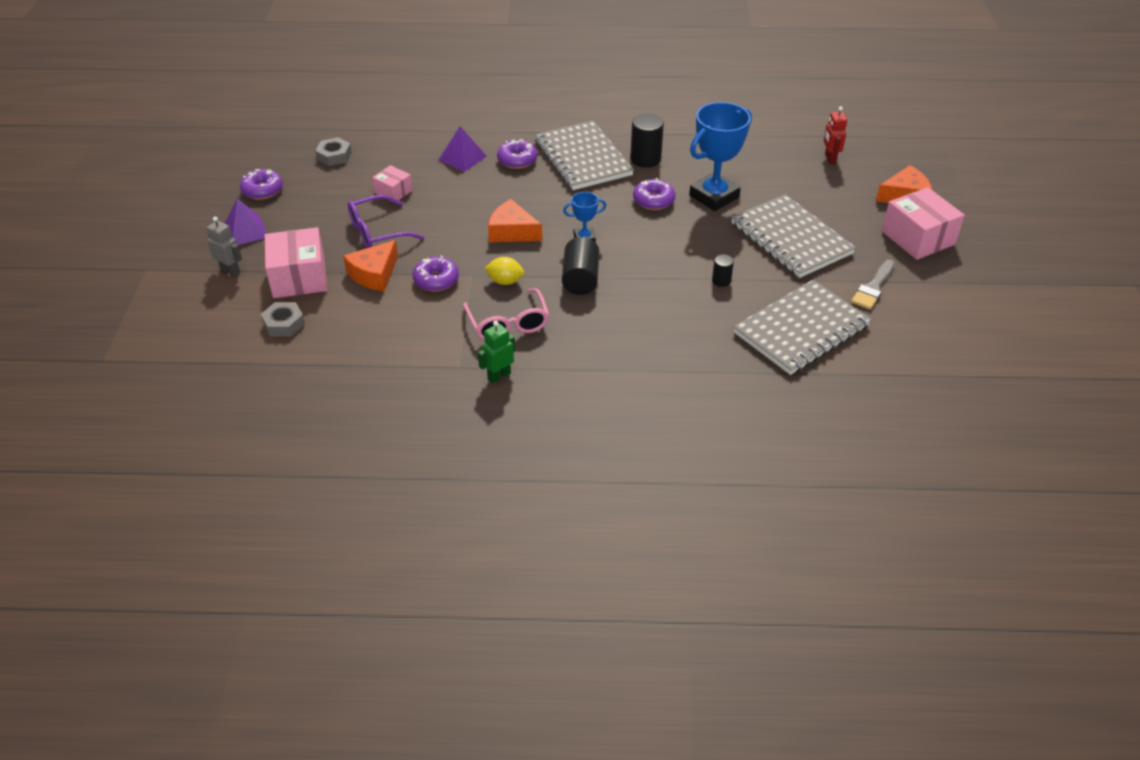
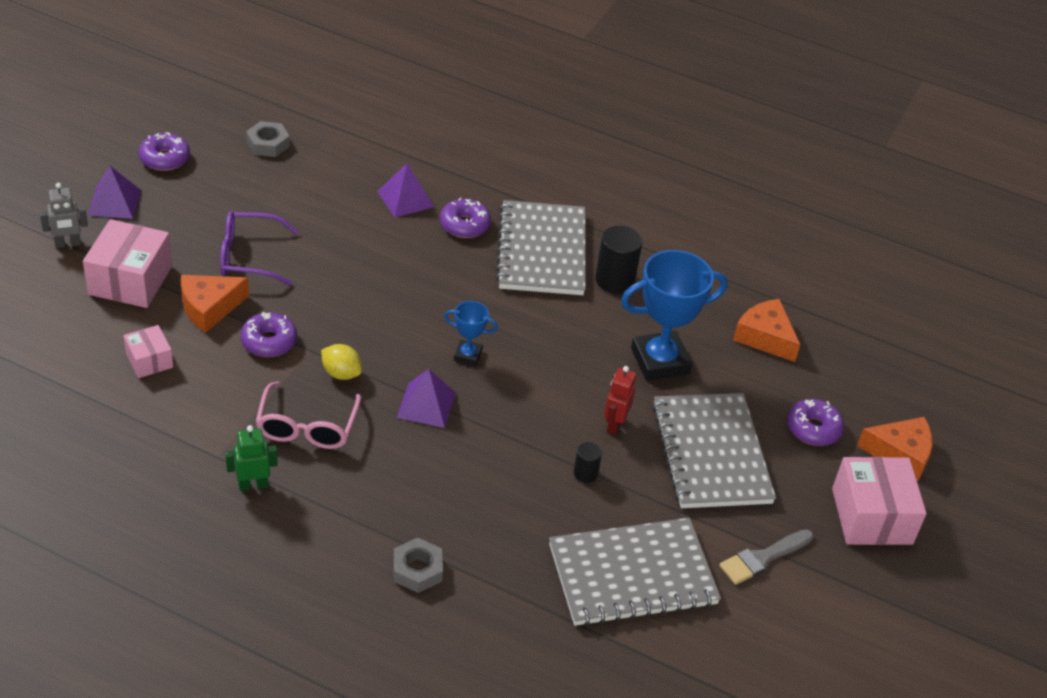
camera: 20 degrees right, 0 degrees up
(230, 270) = (68, 244): grey robot -> grey robot turned 105 degrees clockwise
(284, 324) = (78, 329): grey nut -> grey nut (417, 570)
(393, 192) = (300, 213): pink box -> pink box (149, 360)
(512, 232) = (393, 314): orange cheese -> orange cheese (765, 337)
(580, 279) = (426, 405): black cylinder -> purple pyramid
(653, 200) = (583, 338): purple donut -> purple donut (813, 429)
(830, 159) = (843, 366): red robot -> red robot (614, 424)

